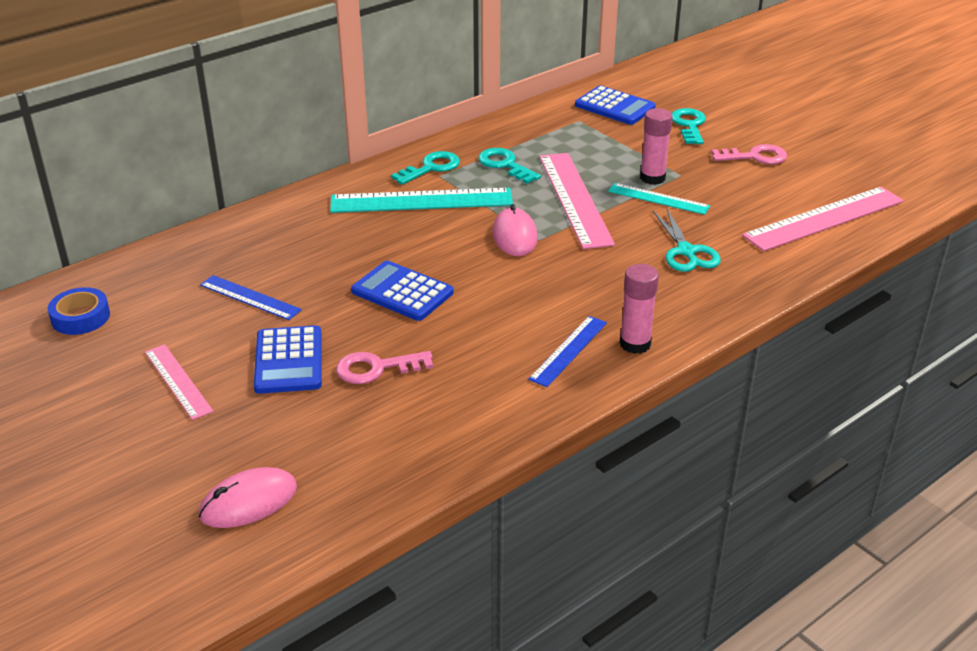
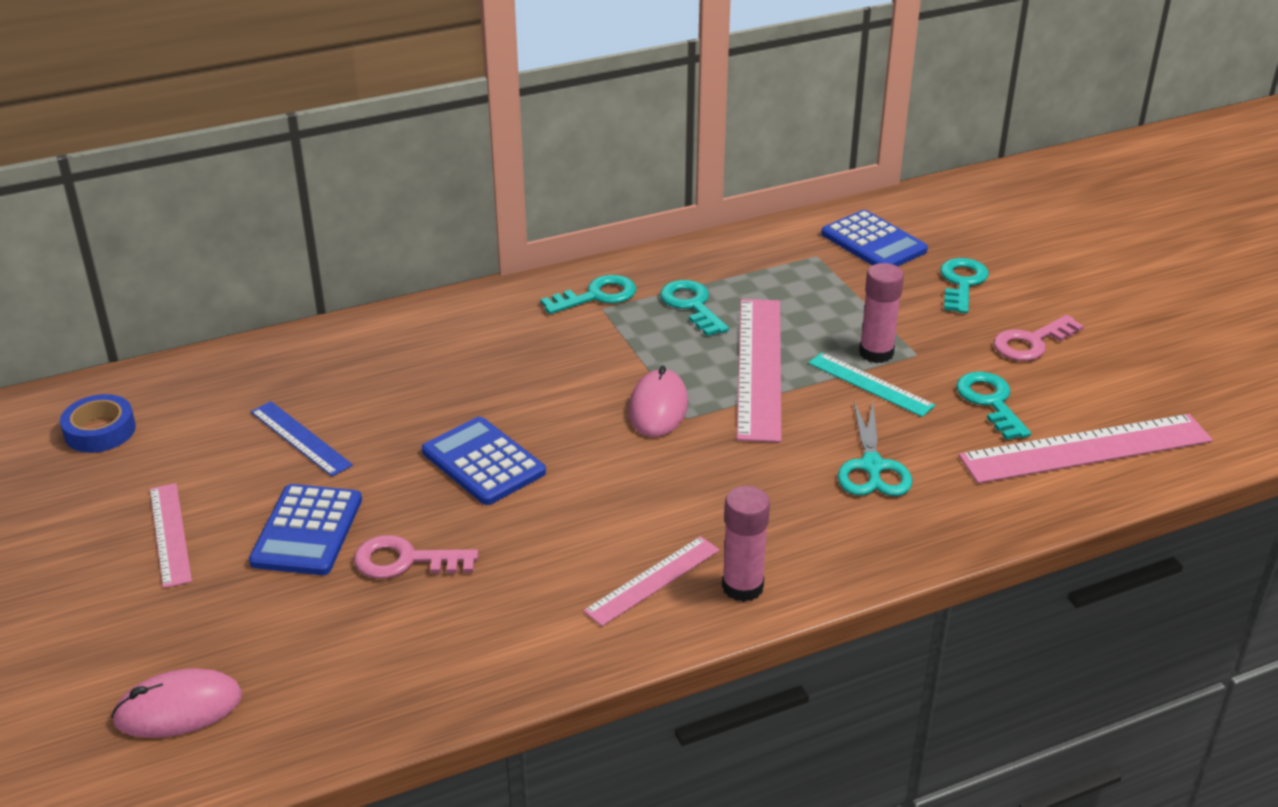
camera: 15 degrees right, 0 degrees up
(421, 201) = (564, 340): turquoise ruler -> none
(568, 350) = (652, 580): blue ruler -> pink ruler
(746, 198) = (990, 402): none -> turquoise key
(755, 157) = (1031, 342): pink key -> pink key turned 135 degrees clockwise

